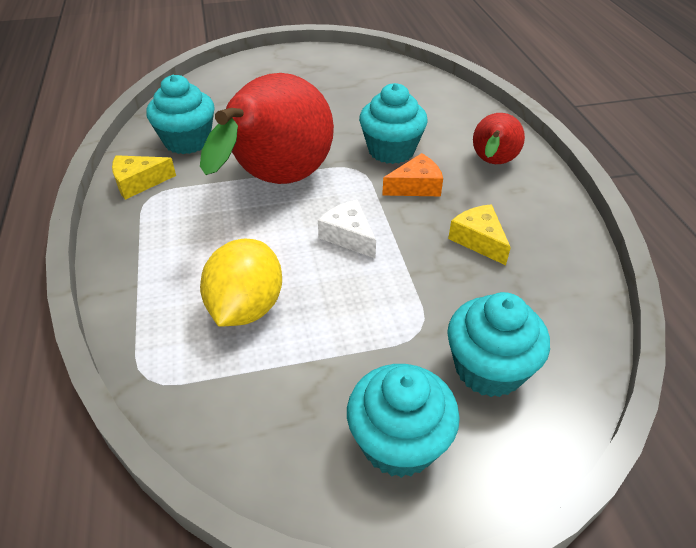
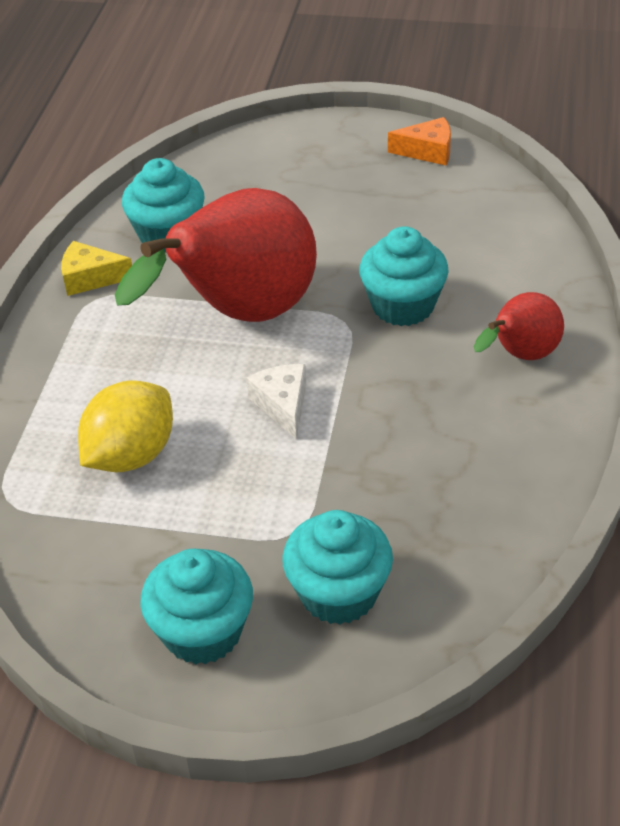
camera: 25 degrees right, 0 degrees up
(416, 186) = (401, 363): orange cheese -> orange cheese (427, 151)
(478, 240) = (429, 451): yellow cheese -> none

